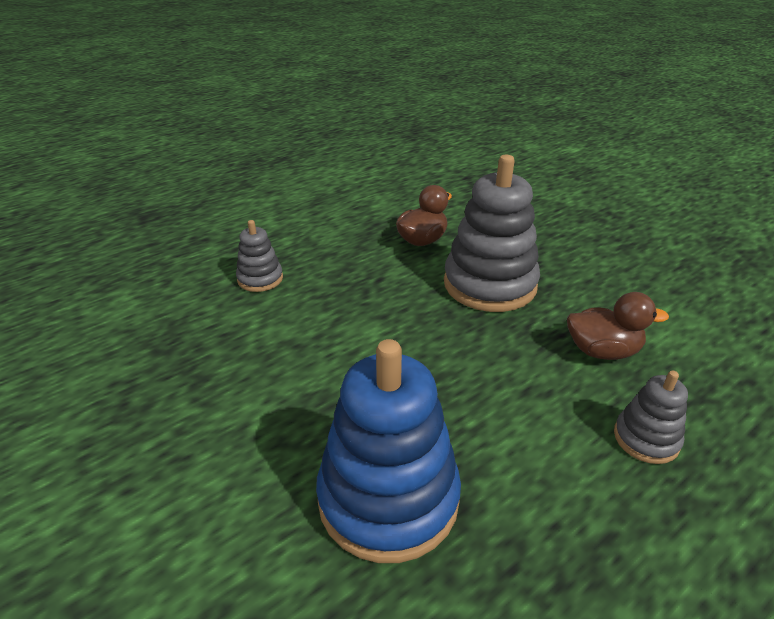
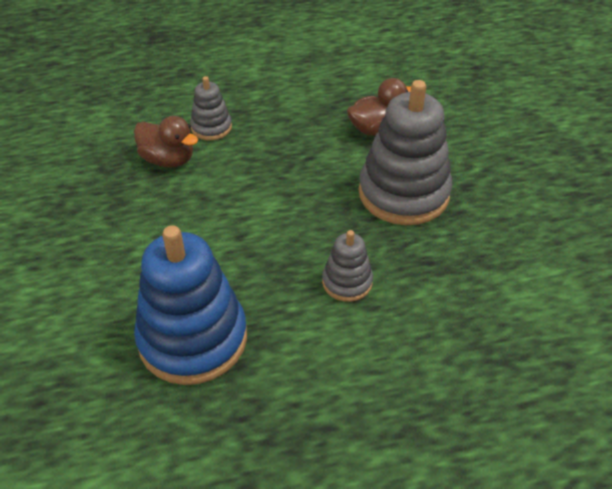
camera: 25 degrees right, 10 degrees up
(602, 351) = (453, 289): brown duck -> brown duck (168, 160)
(646, 439) = (422, 374): grey stacking toy -> grey stacking toy (347, 282)

